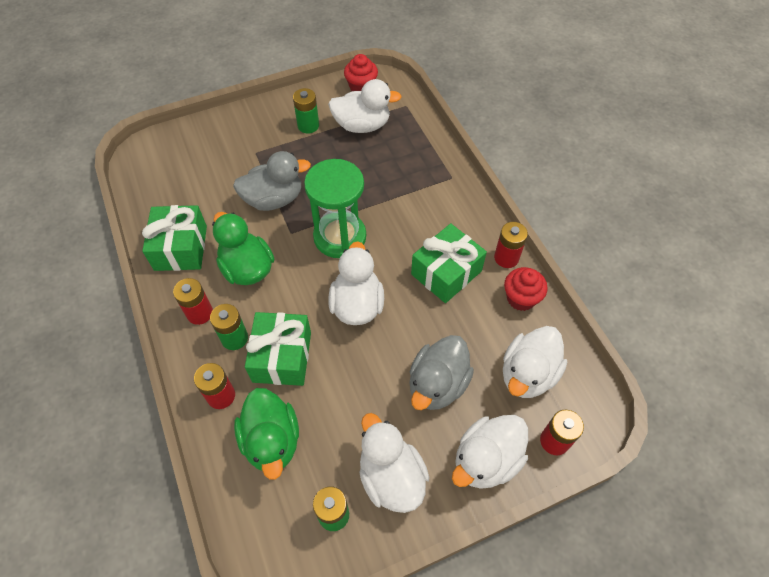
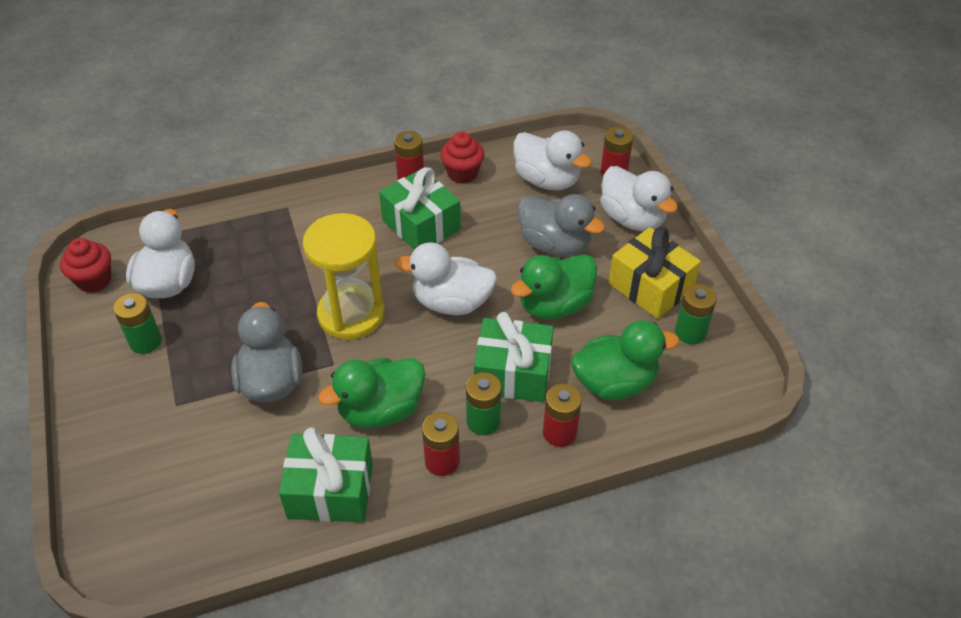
camera: 85 degrees left, 10 degrees down
(340, 237) = (351, 314): green hourglass -> yellow hourglass
(359, 387) = (554, 305): none -> green duck
(391, 476) = (650, 287): white duck -> yellow gift

